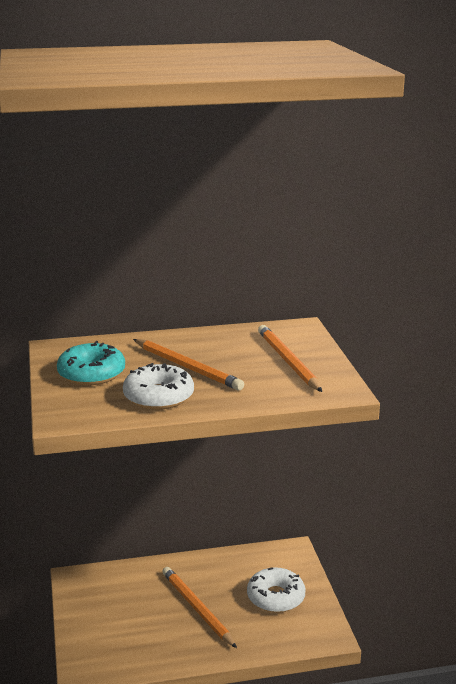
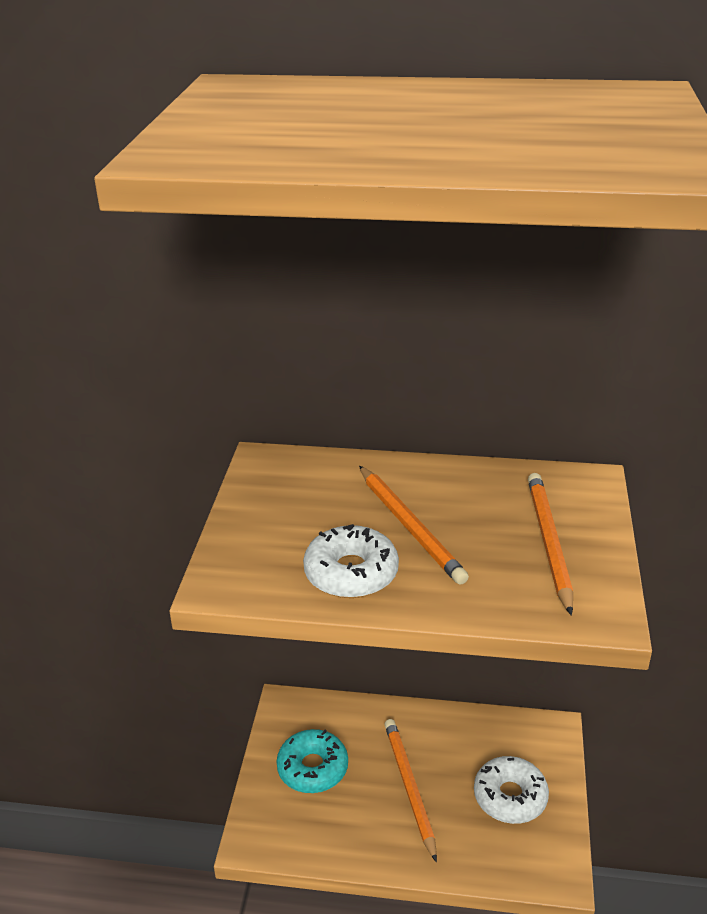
camera: 20 degrees right, 10 degrees up
(91, 374) = (286, 514): turquoise donut -> turquoise donut (312, 768)

